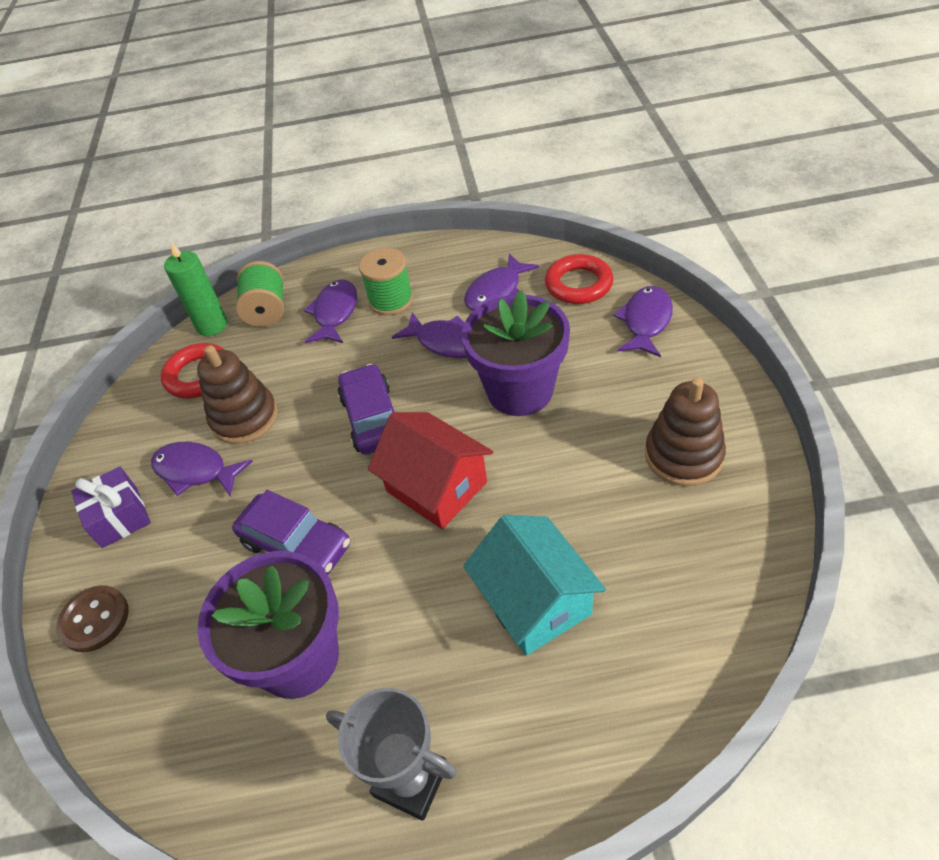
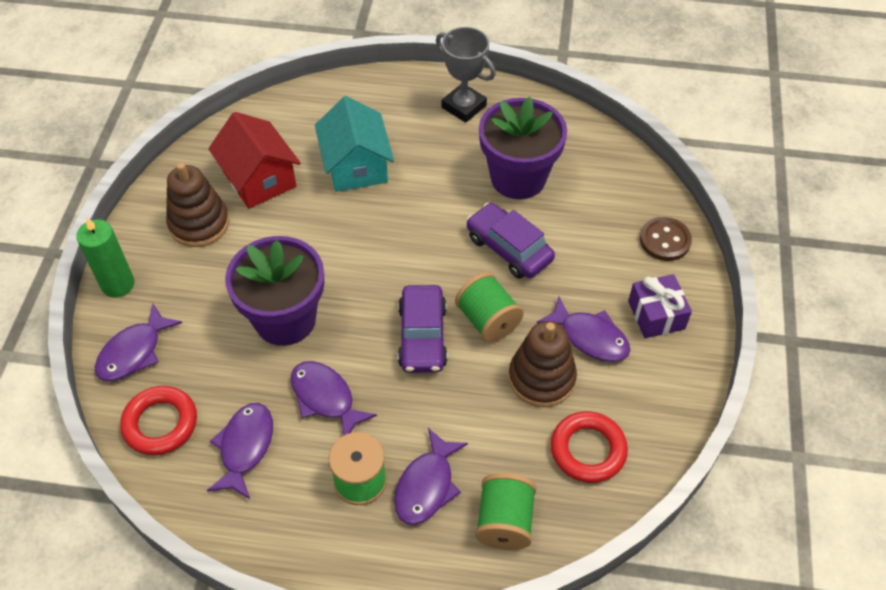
camera: 170 degrees left, 5 degrees up
(212, 325) = (572, 523): green candle -> green candle (118, 284)
(307, 454) = (488, 320): none -> green spool
(436, 486) = (390, 258): red house -> red house (259, 179)
(496, 291) = (245, 447): purple fish -> purple fish turned 45 degrees counterclockwise

